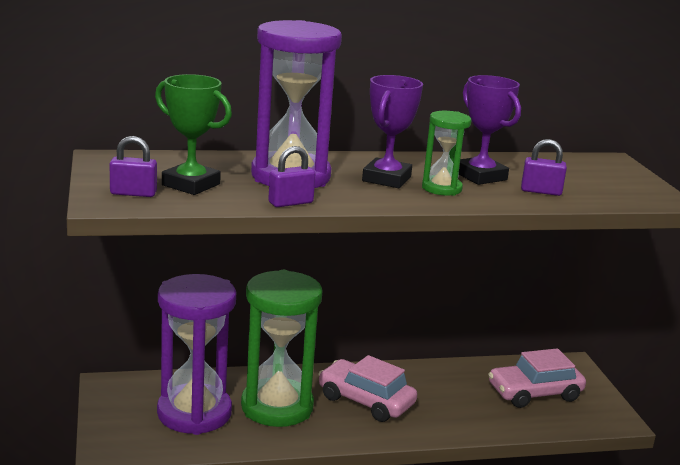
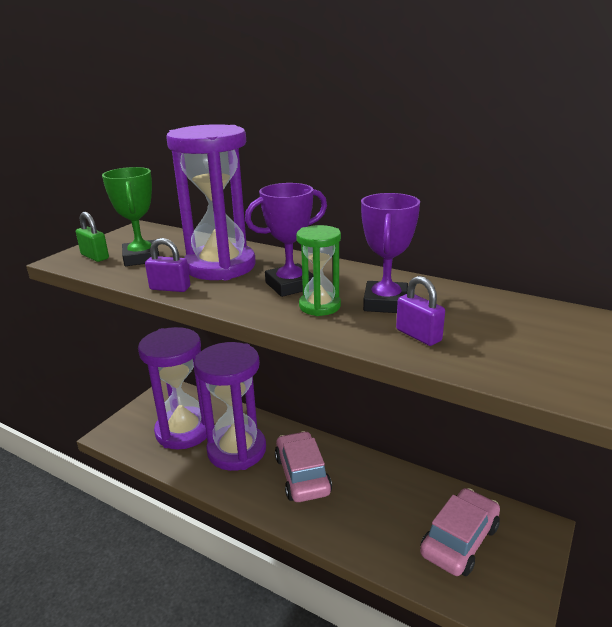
camera: 45 degrees right, 5 degrees up
(133, 193) = (95, 257): purple padlock -> green padlock
(277, 407) = (236, 450): green hourglass -> purple hourglass
(534, 393) = (459, 540): pink car -> pink car turned 105 degrees clockwise

